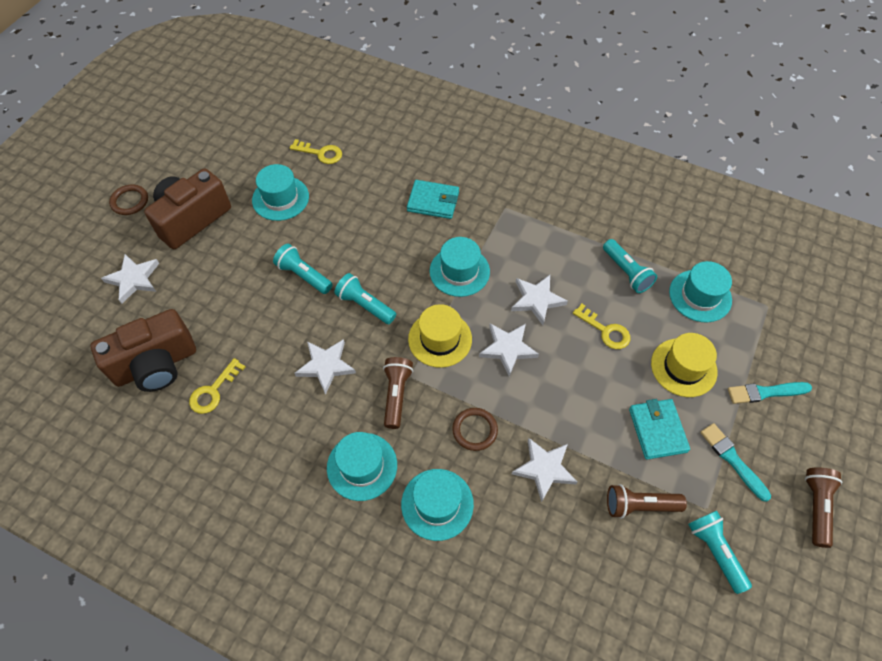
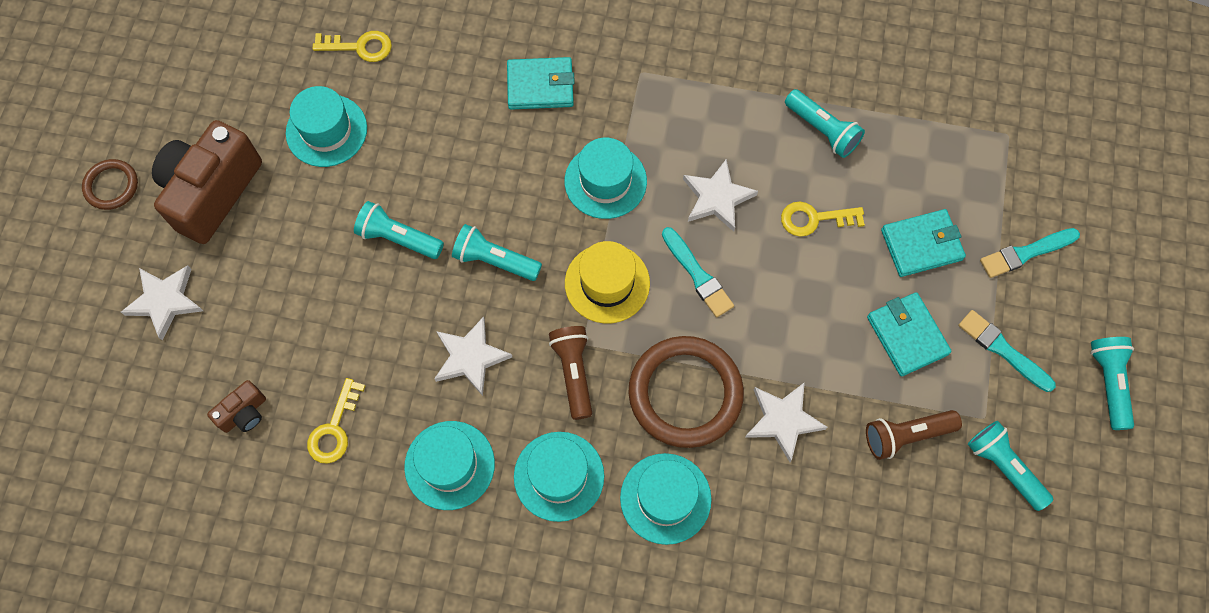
camera: 15 degrees left, 10 degrees up
(156, 365) = (244, 413): brown camera -> brown camera, size x0.45
(475, 430) = (685, 393): brown ring -> brown ring, size x1.96
(508, 349) = (697, 275): white star -> turquoise brush
(605, 330) = (814, 219): yellow key -> yellow key turned 150 degrees clockwise
(683, 367) = (921, 245): yellow hat -> turquoise wallet
(700, 296) = (922, 141): turquoise hat -> turquoise hat (449, 465)
(816, 507) = (1108, 383): brown flashlight -> turquoise flashlight

